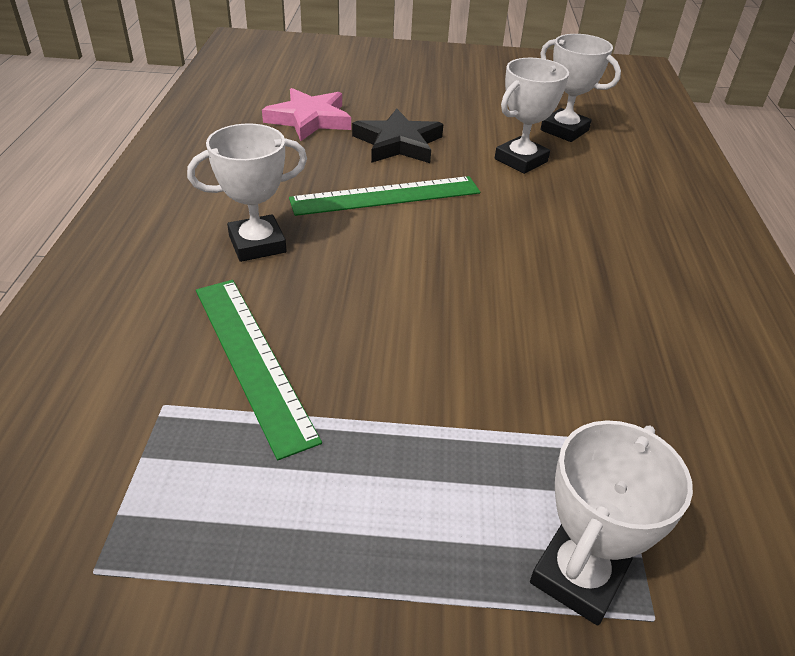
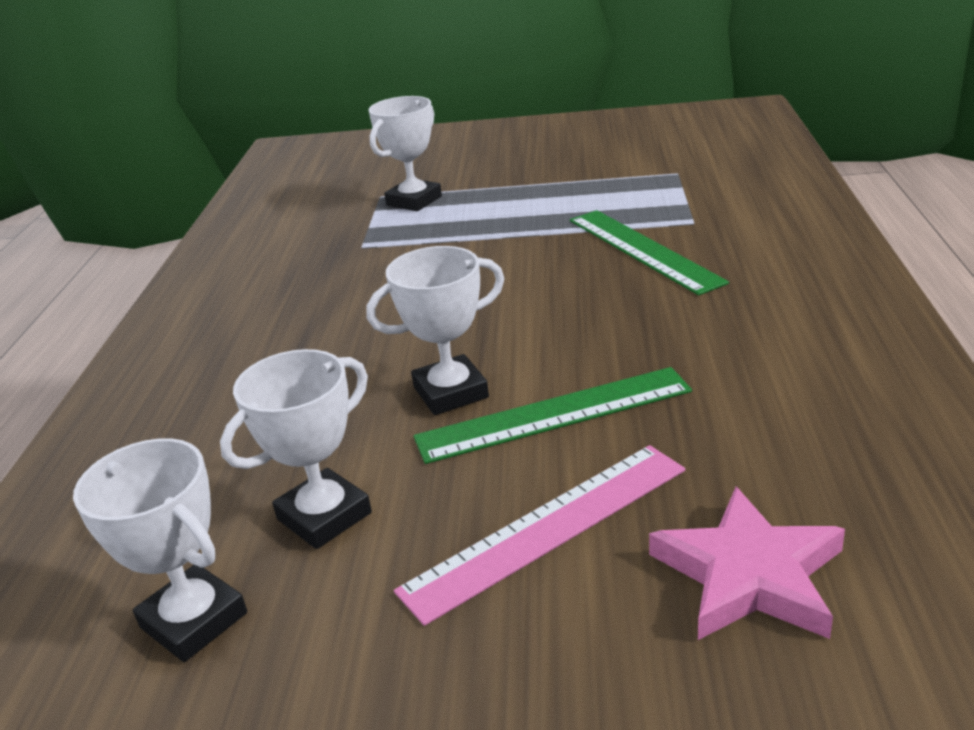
camera: 175 degrees left, 10 degrees down
(257, 244) = (697, 331): white trophy -> white trophy (450, 392)
(398, 143) = (547, 528): black star -> pink ruler

